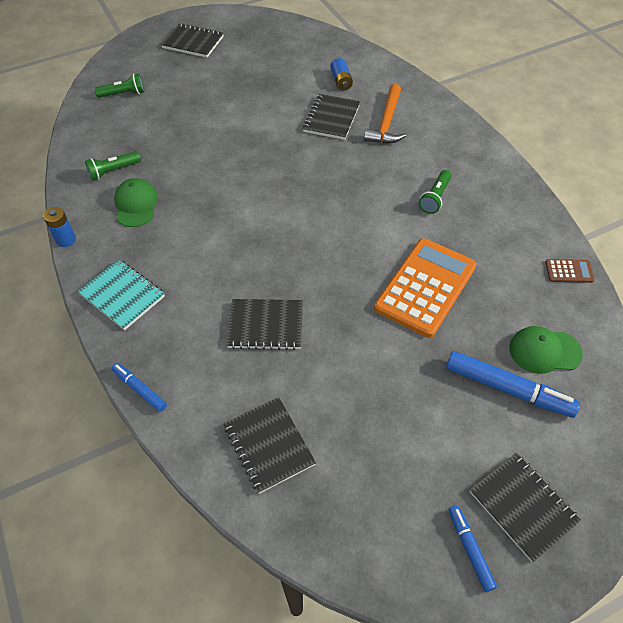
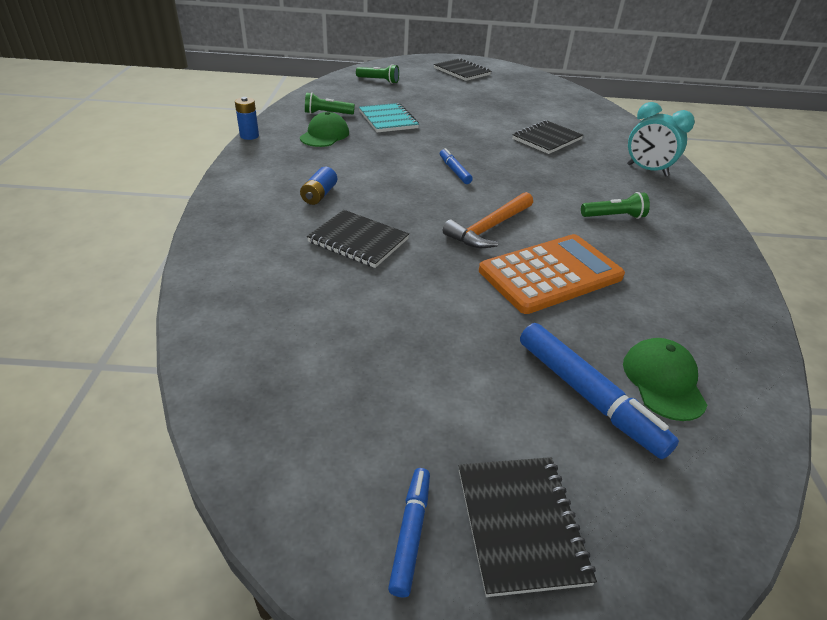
camera: 25 degrees right, 15 degrees down
(122, 295) = (255, 179): turquoise notebook -> turquoise notebook (388, 120)
(140, 389) = (203, 238): blue marker -> blue marker (454, 171)
(269, 445) = (272, 325): black notebook -> none
(341, 81) = (575, 122): blue battery -> blue battery (319, 195)
(386, 123) = (600, 156): orange hammer -> orange hammer (489, 228)
(430, 125) = (647, 170): none -> turquoise clock
(435, 198) = (614, 216): green flashlight -> green flashlight turned 150 degrees counterclockwise
(544, 351) = (663, 381): green cap -> green cap turned 60 degrees clockwise
(569, 271) = (744, 325): brown calculator -> none

